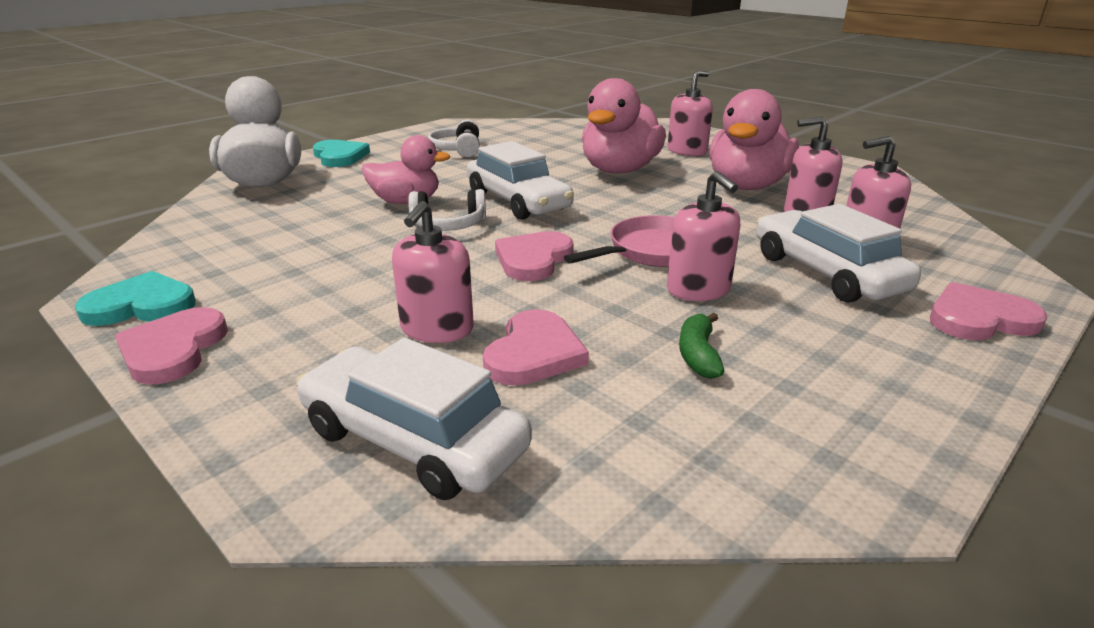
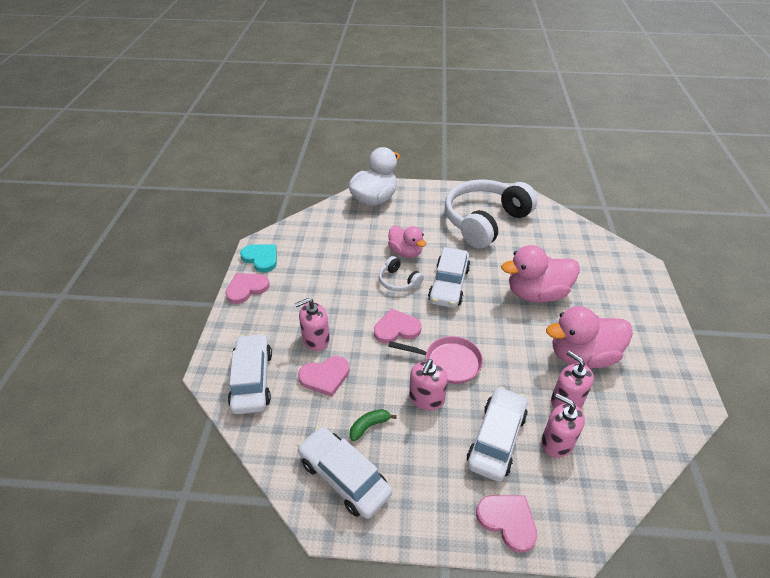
camera: 50 degrees right, 15 degrees up
(339, 156) = (426, 195): turquoise heart -> none
(457, 150) = (485, 221): white headphones -> white headphones, size x2.33
(687, 151) = (607, 302): pink soap dispenser -> none
(788, 425) = (344, 477): none -> white car

